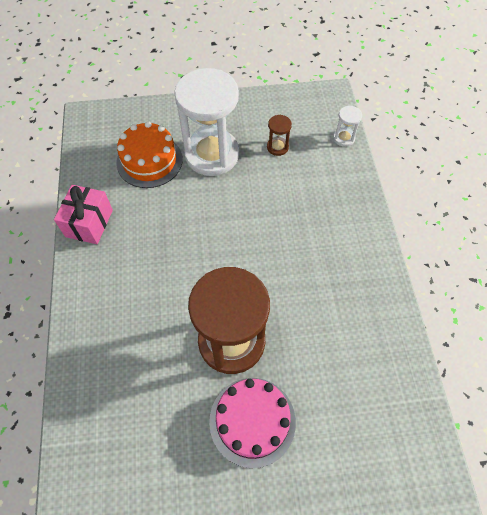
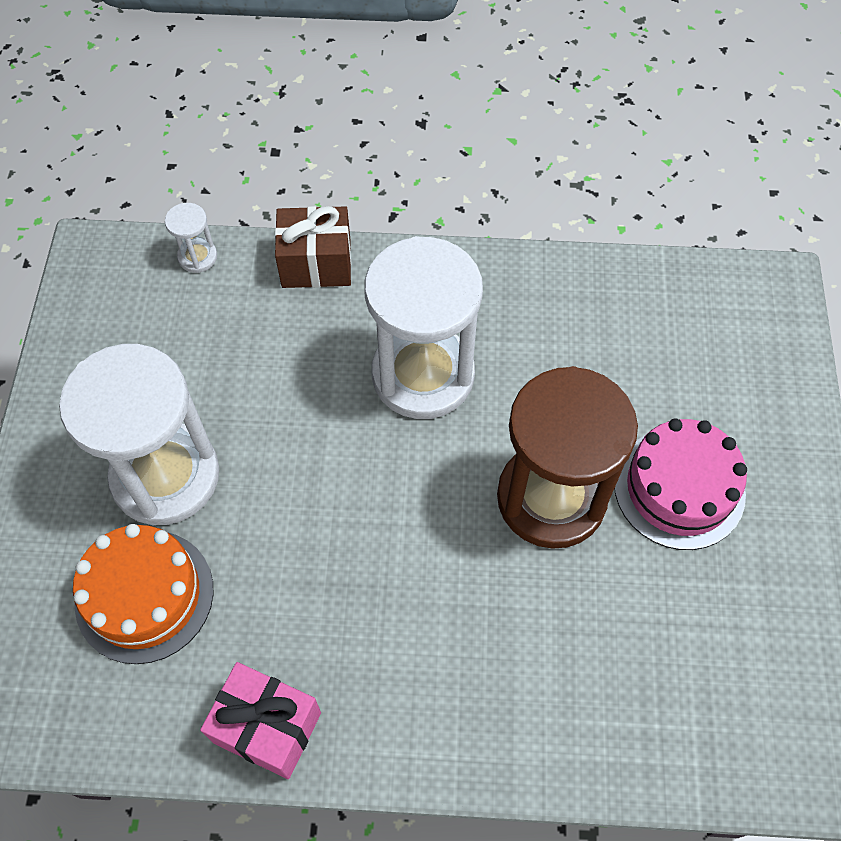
camera: 80 degrees left, 0 degrees up
(277, 147) = (184, 362): brown hourglass -> none
(298, 259) = (423, 375): none -> white hourglass
(358, 192) = (316, 264): none -> brown gift

